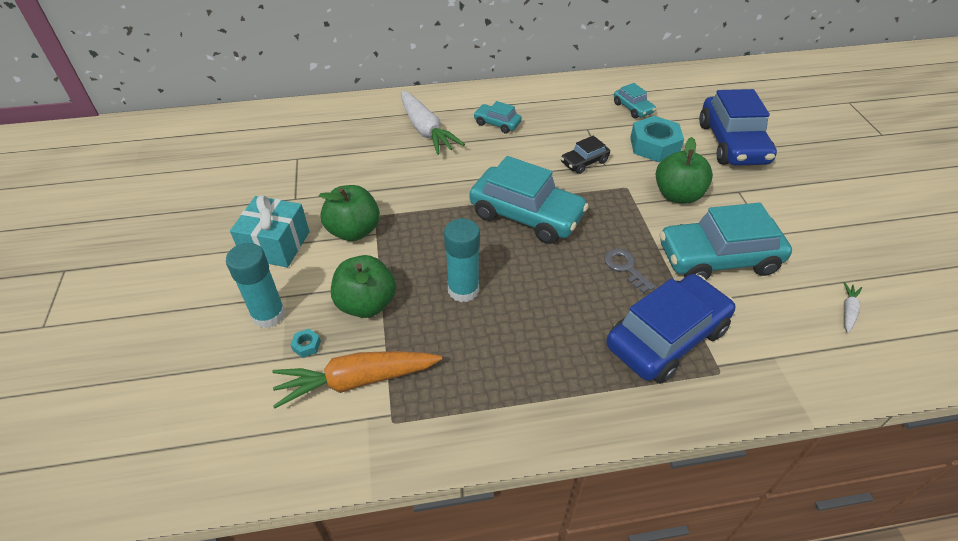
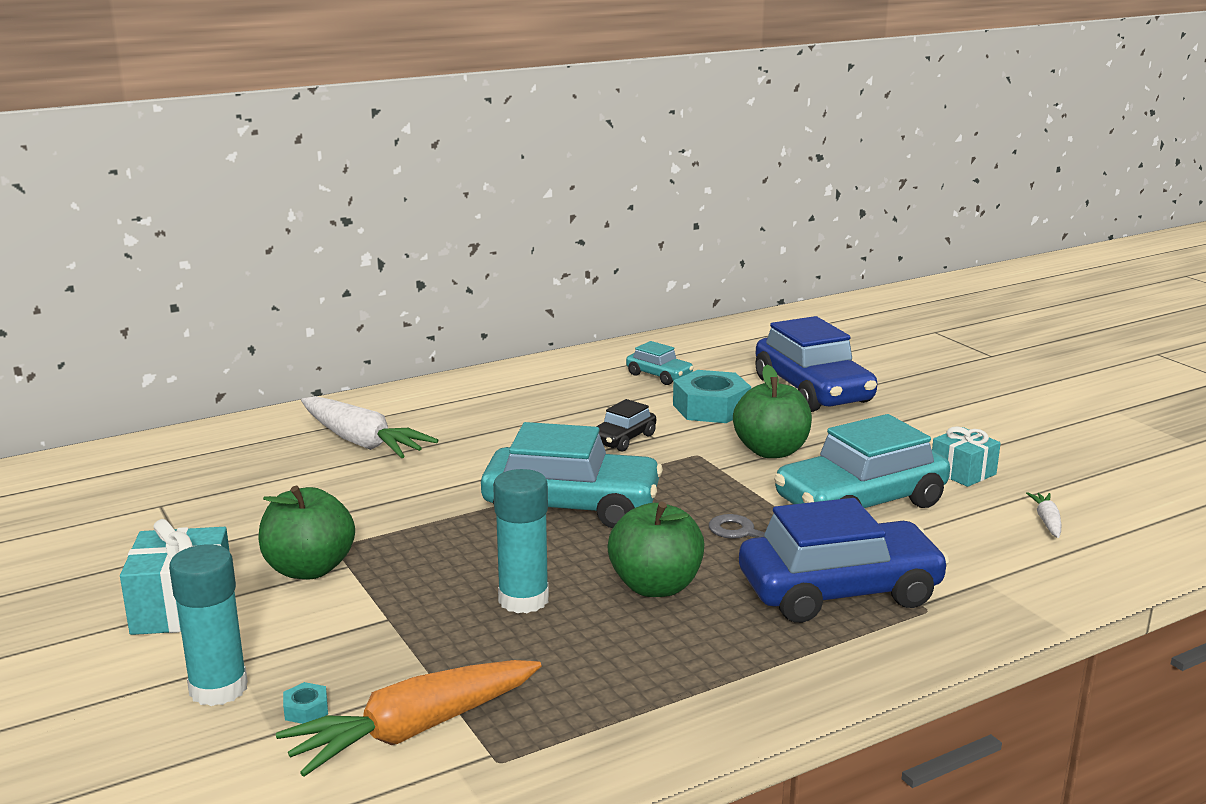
camera: 20 degrees left, 25 degrees down
(366, 304) = (379, 644): green apple -> green apple (655, 586)
(497, 123) = (470, 419): turquoise car -> none
(666, 338) = (839, 591): blue car -> blue car turned 45 degrees clockwise
(806, 247) = (963, 472): none -> turquoise gift

